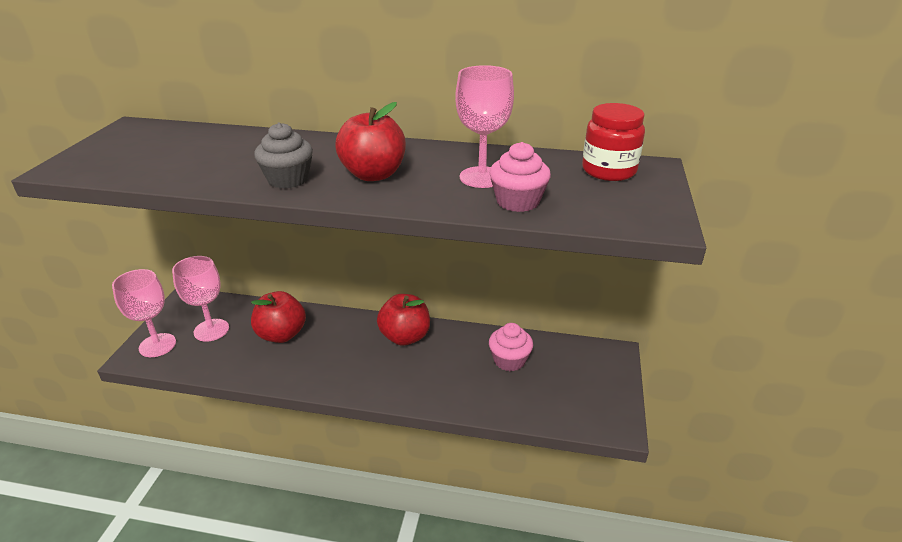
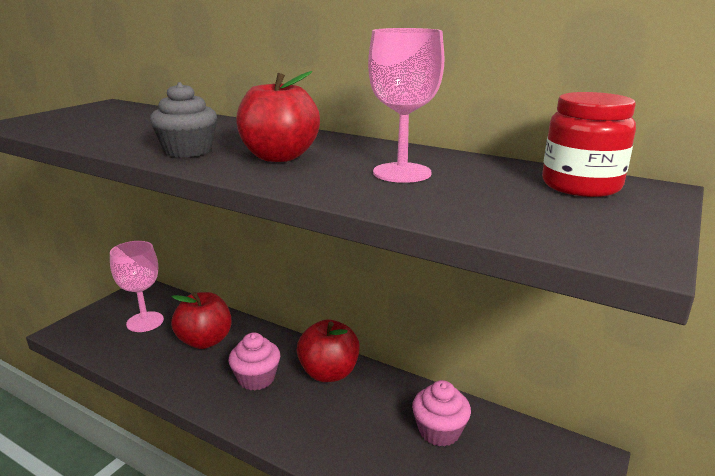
camera: 20 degrees right, 10 degrees down
(157, 345) = (90, 325): pink goblet -> none
(517, 201) = (426, 200): pink cupcake -> pink cupcake (256, 378)

